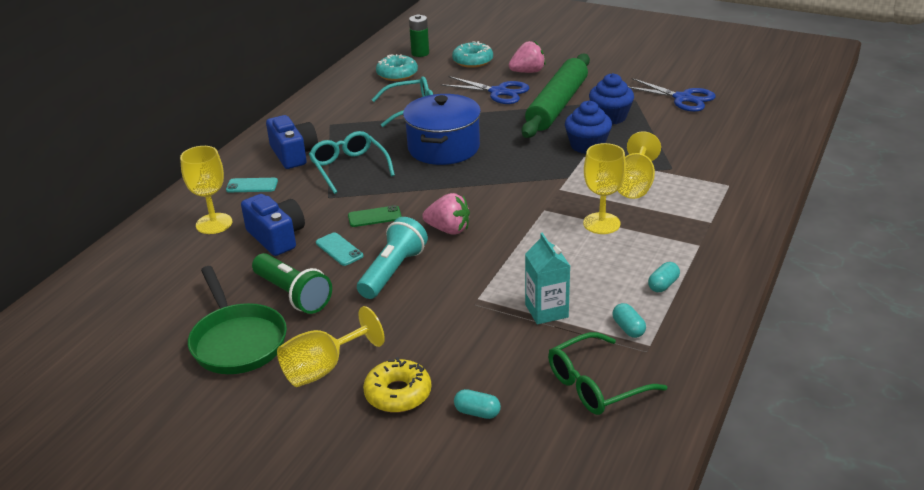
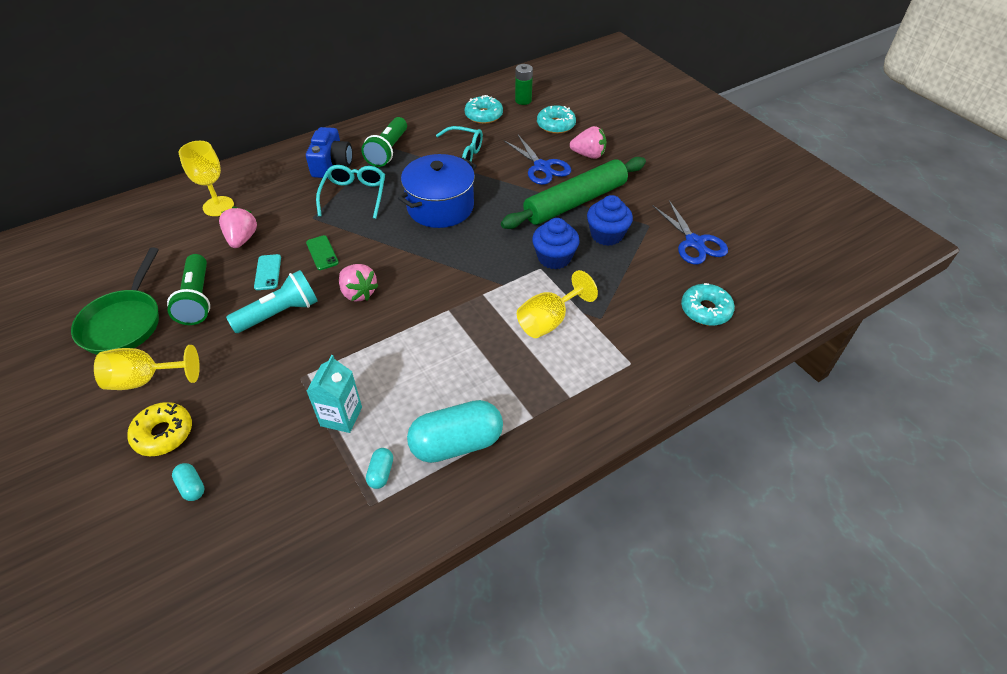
camera: 30 degrees right, 15 degrees up
(252, 186) = (276, 182): turquoise phone -> none
(277, 237) = (242, 239): blue camera -> pink strawberry
(338, 127) = (388, 151): none -> green flashlight
(374, 217) = (322, 253): green phone -> green phone turned 45 degrees clockwise
(595, 385) = (296, 516): green glasses -> none
(601, 223) = (477, 348): yellow goblet -> none
(663, 285) = (456, 443): turquoise capsule -> turquoise capsule, size x2.29
(741, 134) = (705, 310): none -> turquoise donut

